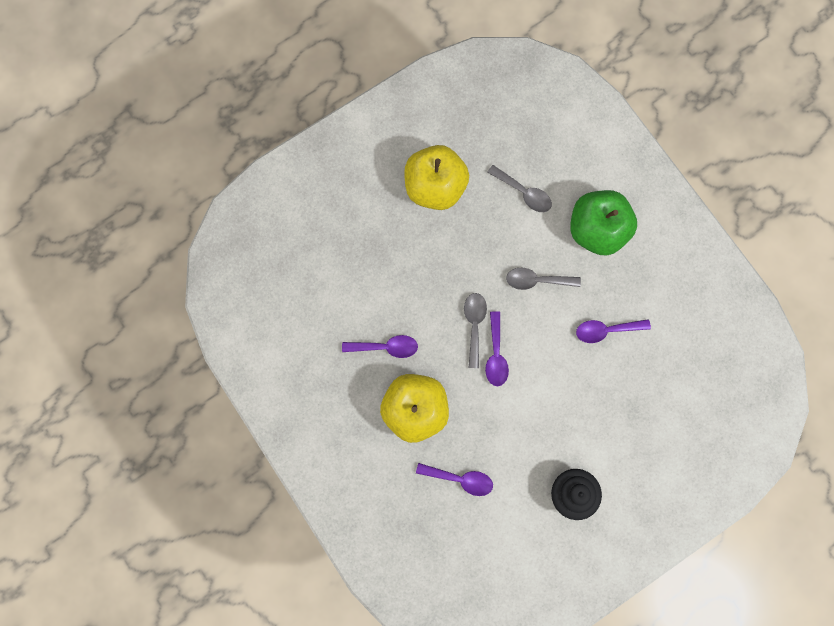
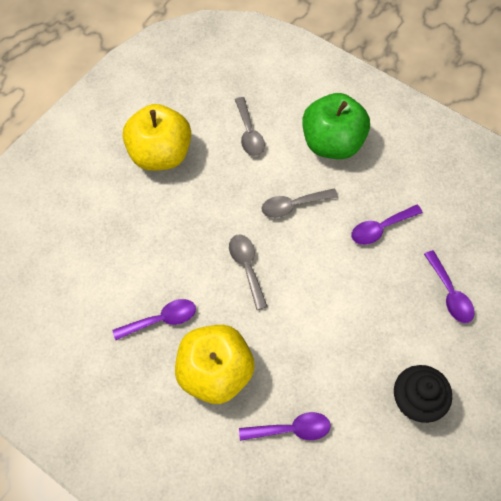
camera: 20 degrees left, 15 degrees down
(496, 354) = (280, 288): purple spoon -> purple spoon (449, 293)
(523, 193) = (249, 133): grey spoon -> grey spoon turned 60 degrees clockwise

